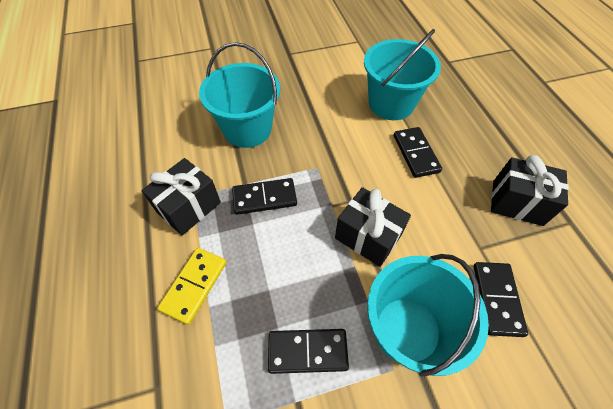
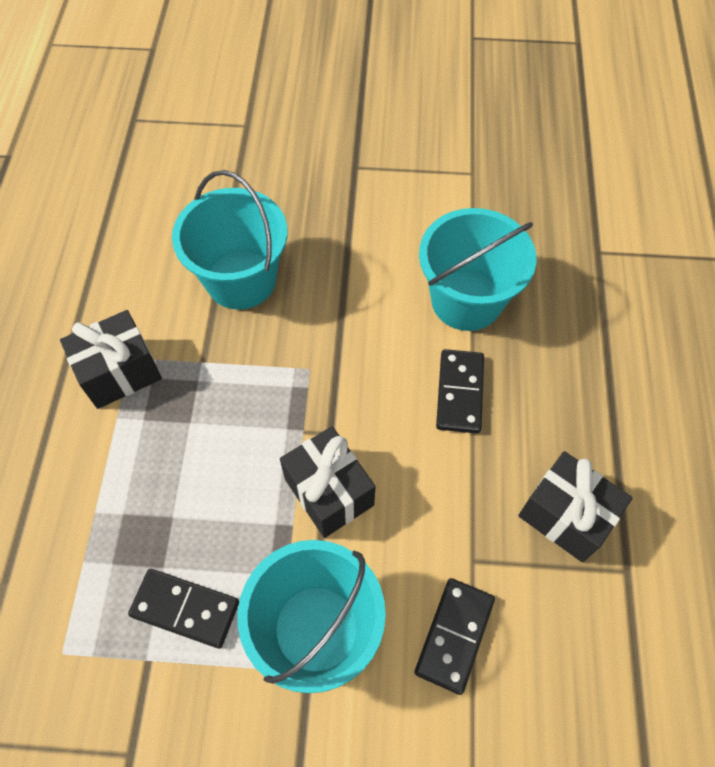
camera: 20 degrees right, 5 degrees up
(194, 286) = (88, 480): yellow domino -> none
(264, 198) = (220, 391): black domino -> none

